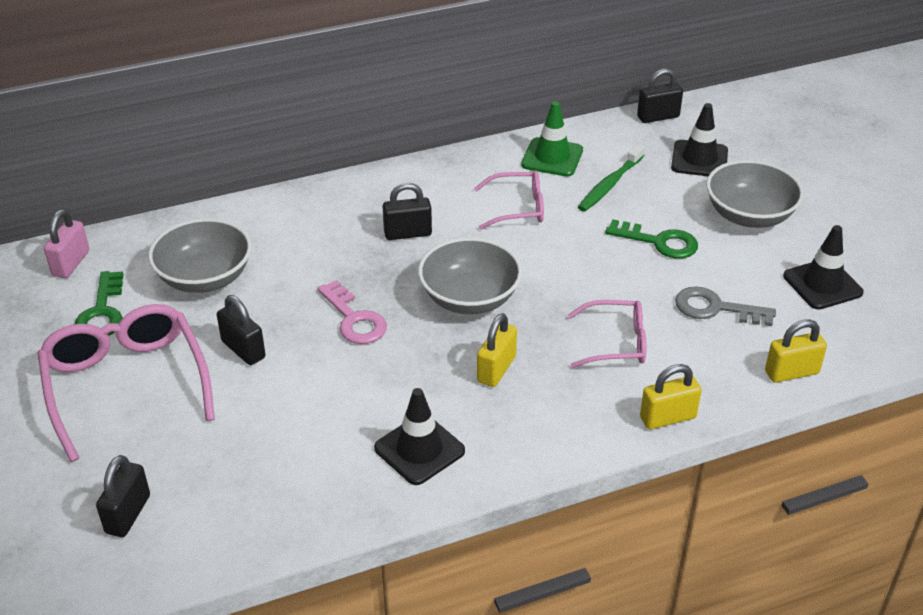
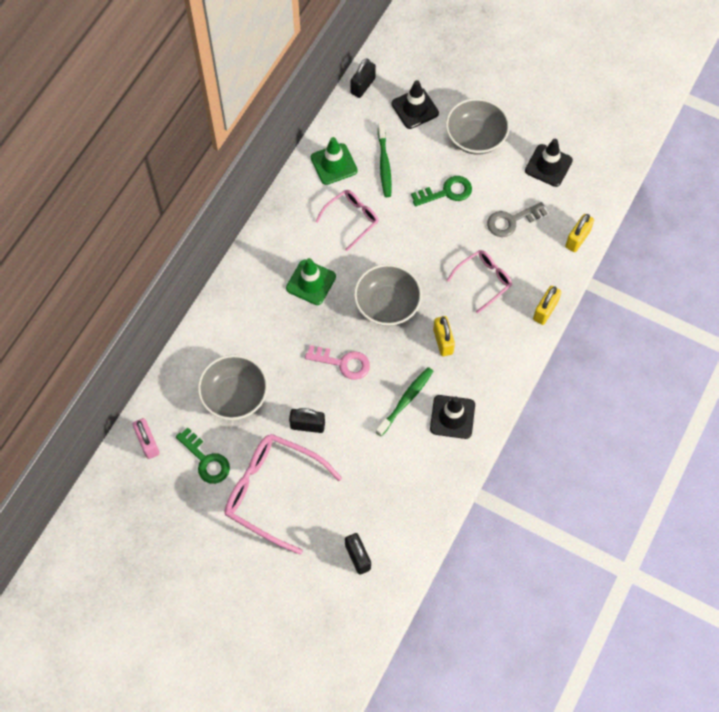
camera: 40 degrees left, 25 degrees up
(382, 397) = (406, 400): none -> green toothbrush
(407, 233) = (311, 282): black padlock -> green traffic cone

